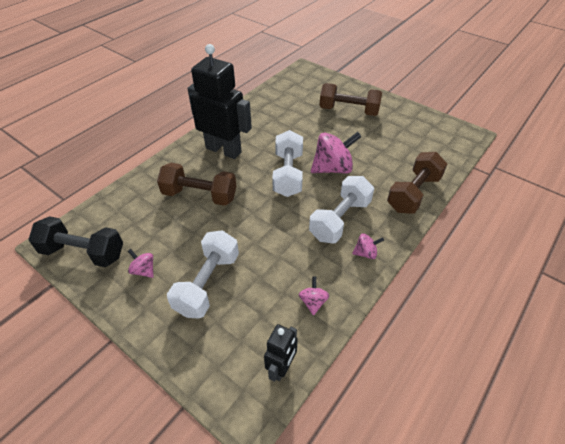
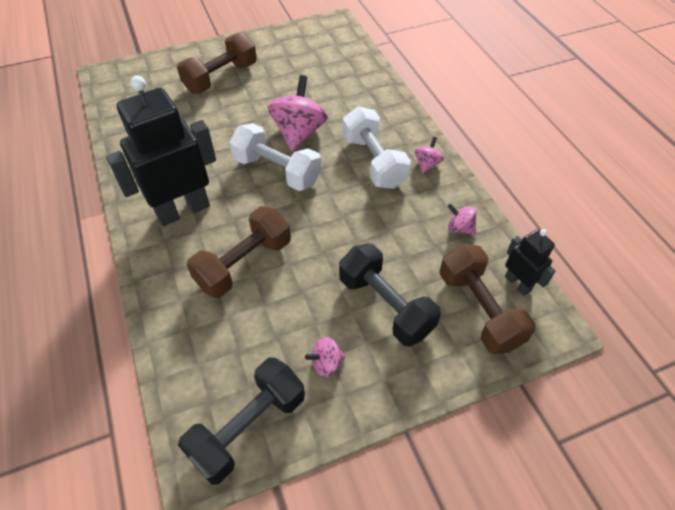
camera: 60 degrees left, 5 degrees up
(208, 283) = (385, 305): white dumbbell -> black dumbbell
(413, 193) = (379, 96): brown dumbbell -> brown dumbbell (479, 310)

